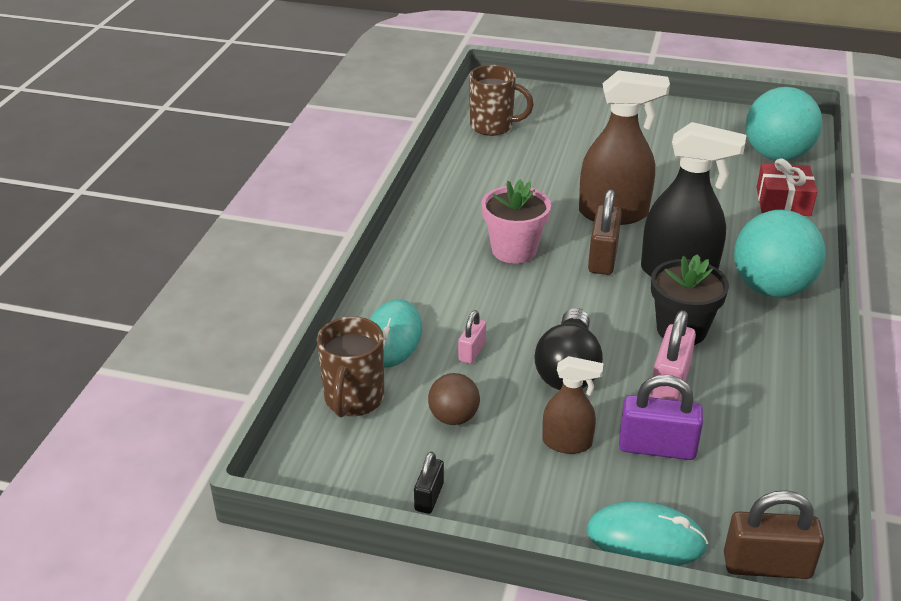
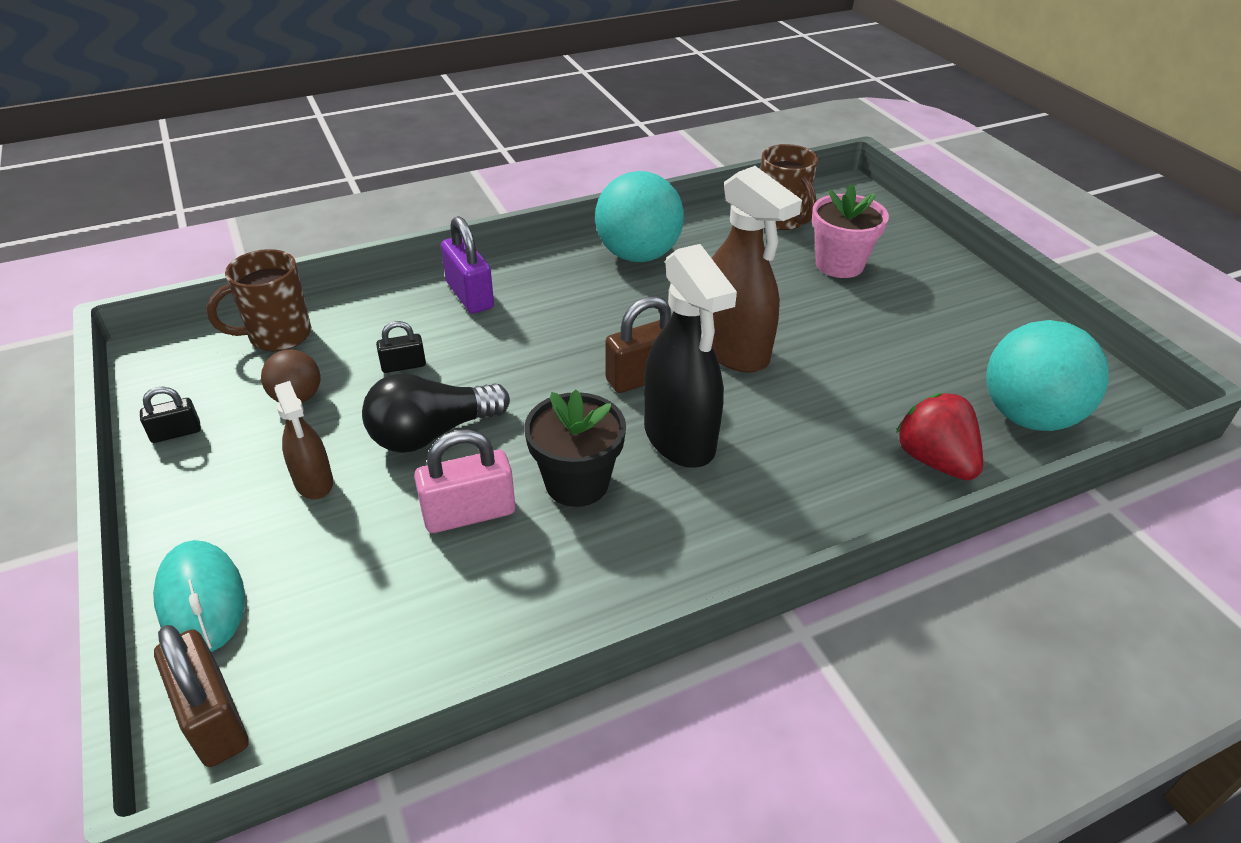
camera: 50 degrees right, 5 degrees up
(392, 337) = (382, 316): turquoise mouse -> none
(472, 351) = (403, 365): pink padlock -> black padlock
(514, 250) = (590, 320): pink flower pot -> pink flower pot (839, 264)
(657, 447) = (355, 547): purple padlock -> purple padlock (469, 295)
(771, 288) = (736, 521): turquoise ball -> turquoise ball (638, 255)
(783, 201) = (934, 460): red gift -> red strawberry

